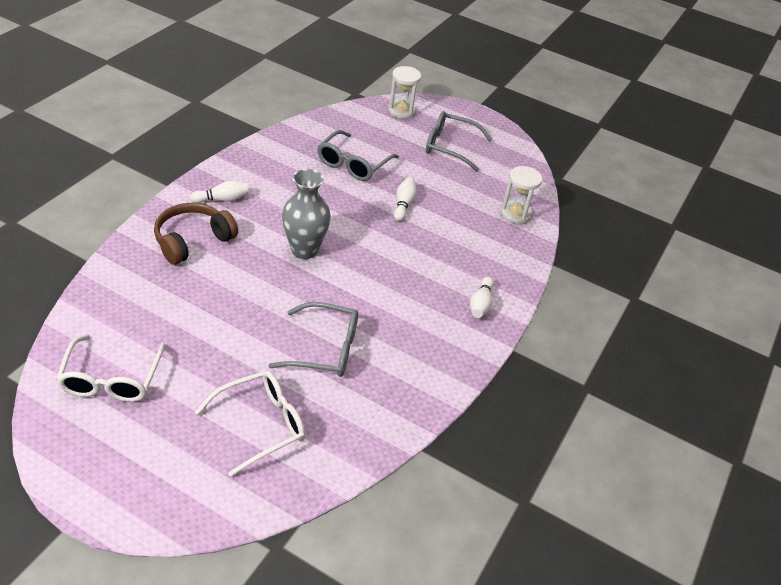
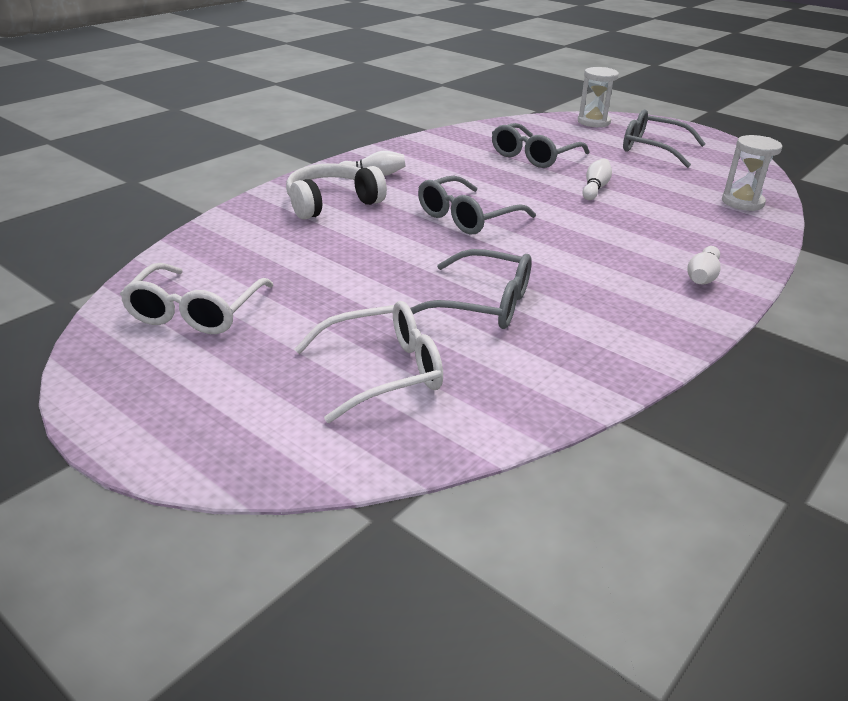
camera: 15 degrees right, 10 degrees down
(192, 241) = (332, 203): brown headphones -> white headphones
(304, 250) = (467, 217): grey vase -> grey glasses

